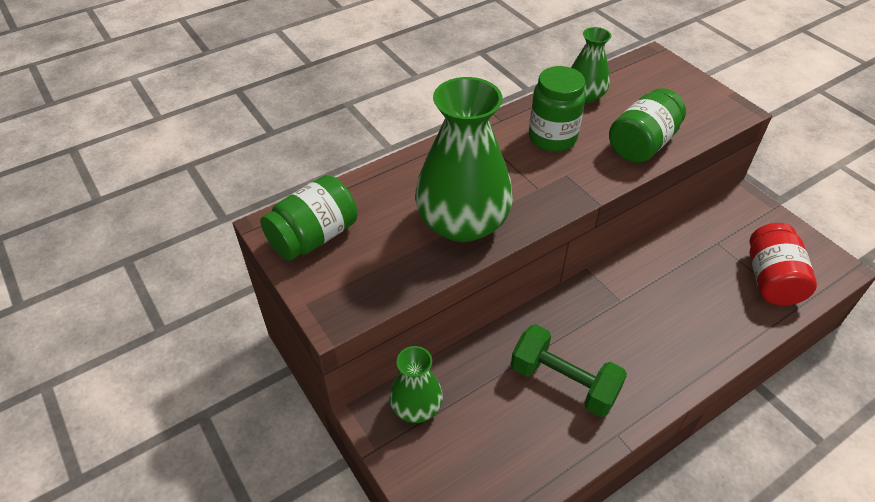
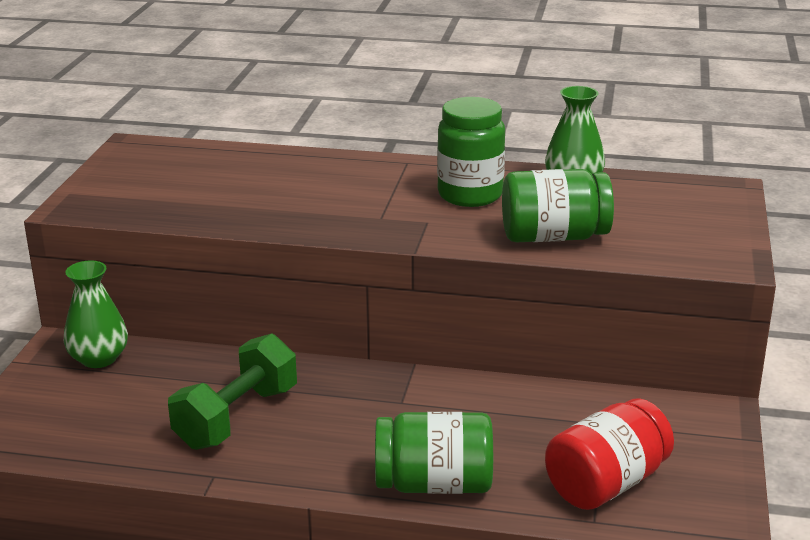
camera: 45 degrees right, 20 degrees down
(314, 237) = (147, 163): green jar -> green jar (434, 484)
(462, 223) = (269, 207): green vase -> none
(563, 382) = (237, 417): green dumbbell -> green dumbbell turned 45 degrees clockwise

